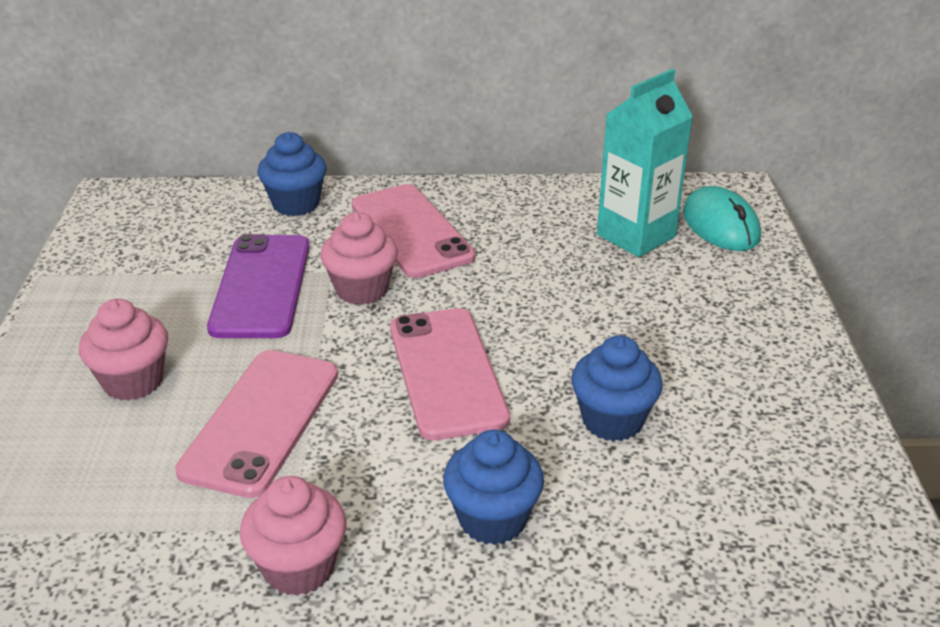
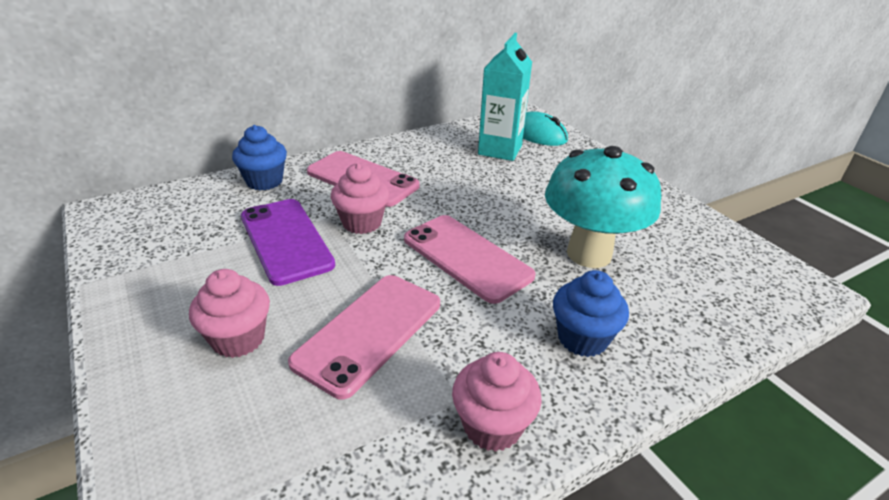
camera: 30 degrees left, 0 degrees up
(261, 421) = (369, 332): pink phone -> pink phone turned 45 degrees clockwise
(612, 420) = (589, 254): blue cupcake -> turquoise mushroom

